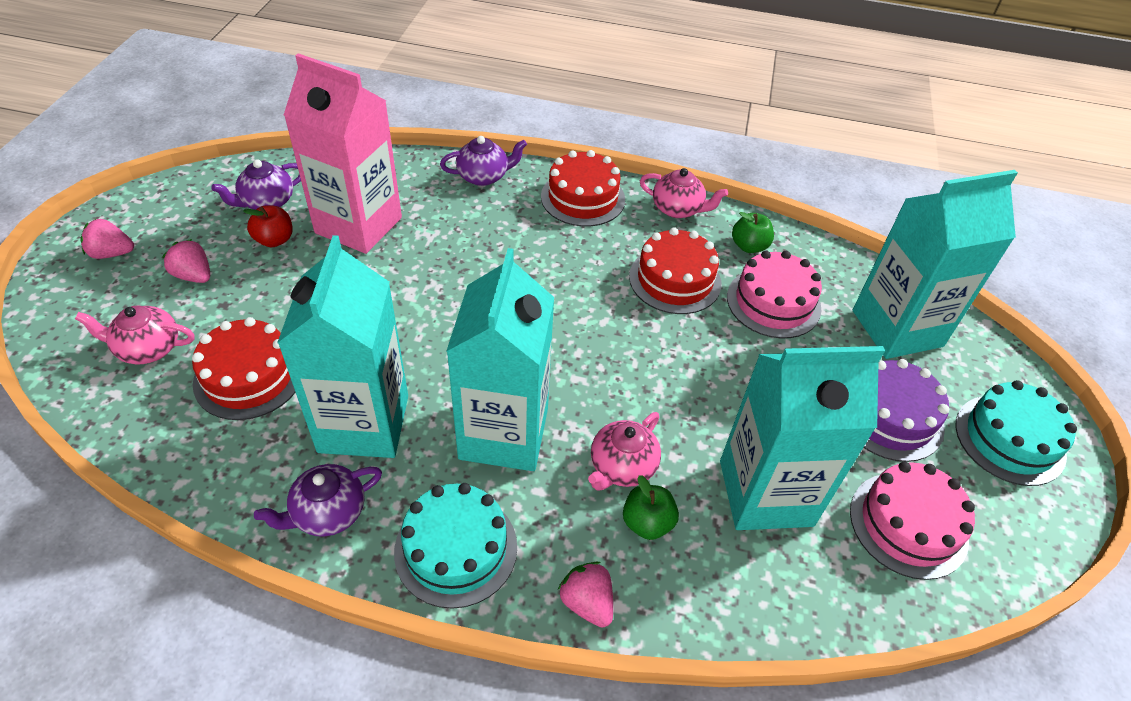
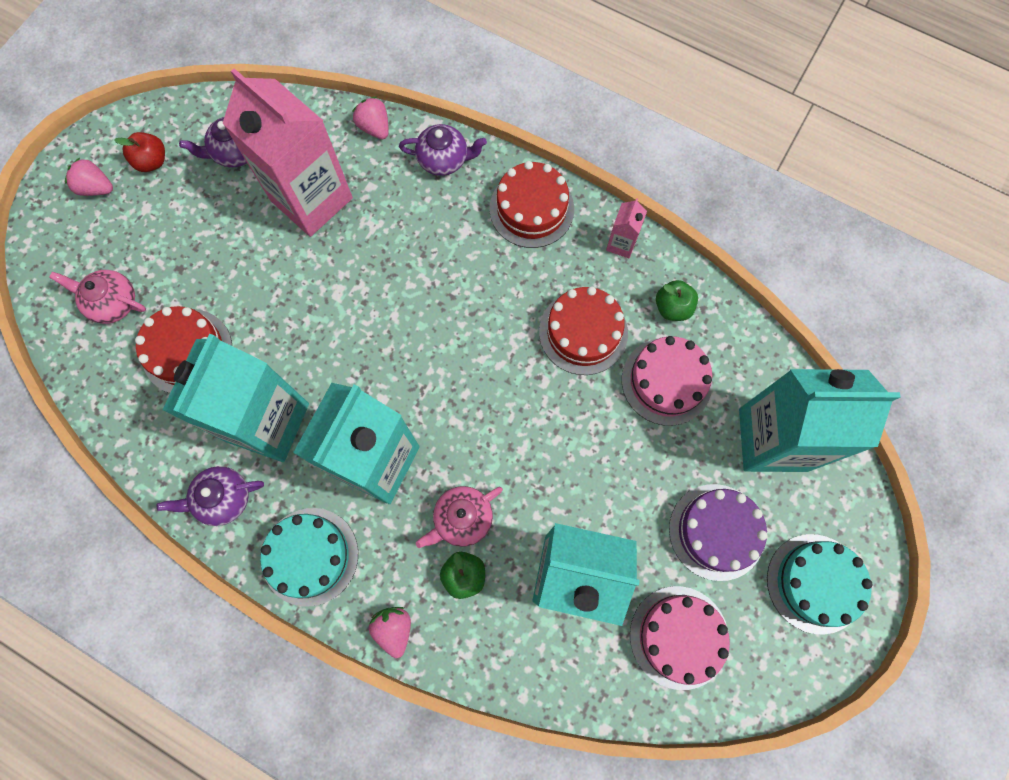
camera: 20 degrees right, 25 degrees up
(194, 276) = (160, 229): pink strawberry -> pink strawberry (374, 127)
(274, 240) = (234, 202): red apple -> red apple (152, 161)
(678, 209) = (621, 244): pink teapot -> pink carton

